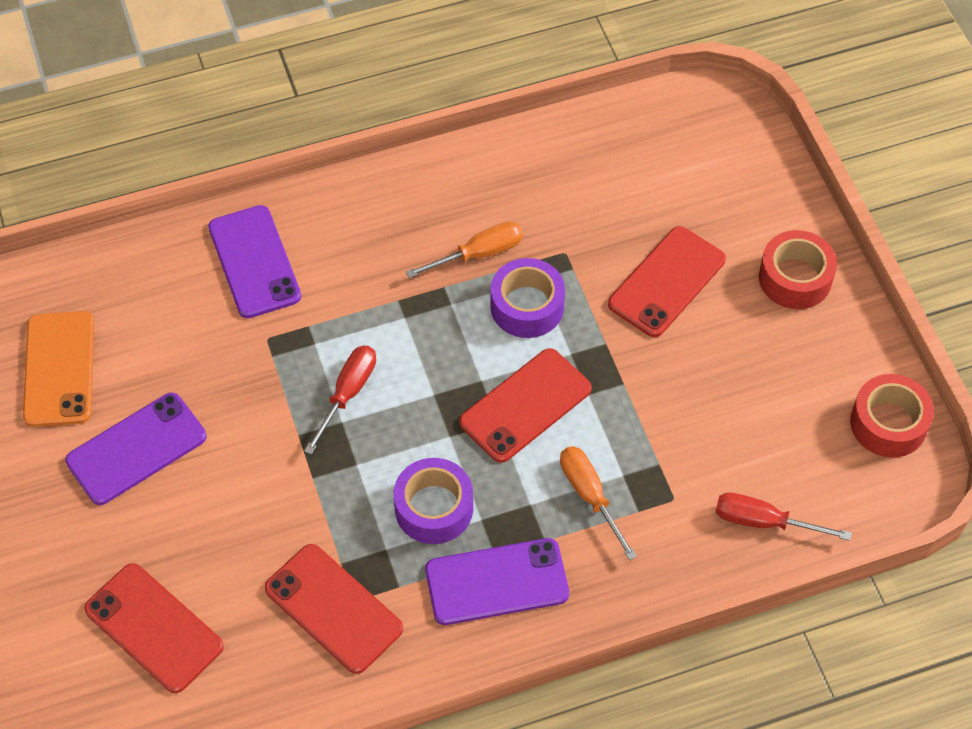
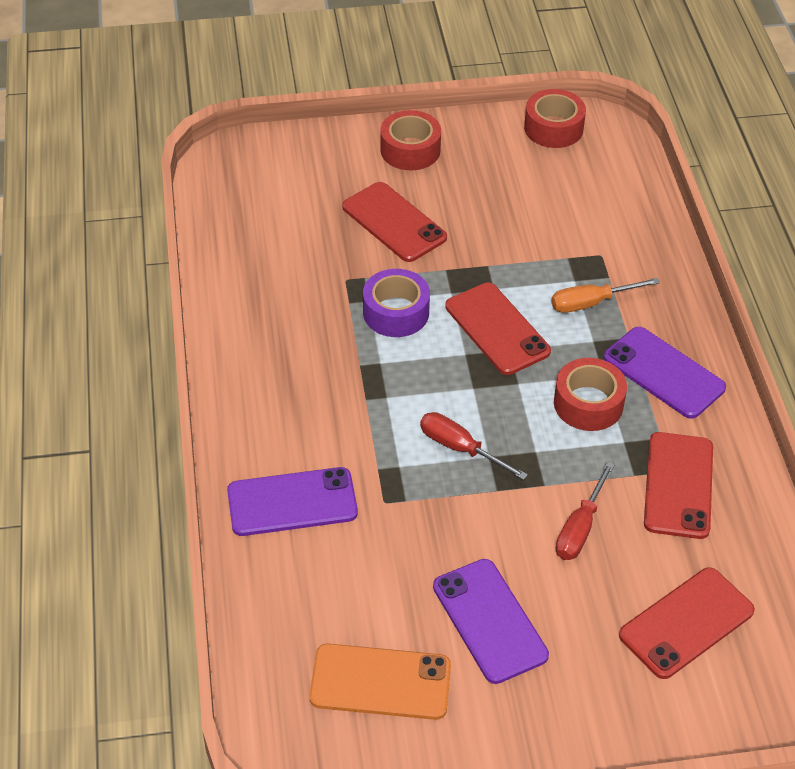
camera: 80 degrees left, 10 degrees down
(333, 608) = (678, 485): red phone -> red phone turned 45 degrees counterclockwise
(434, 508) = (588, 403): purple tape -> red tape
(479, 254) = (331, 336): orange screwdriver -> none
(497, 582) = (663, 373): purple phone -> purple phone turned 45 degrees counterclockwise
(764, 522) = (628, 209): red screwdriver -> red screwdriver (580, 528)

